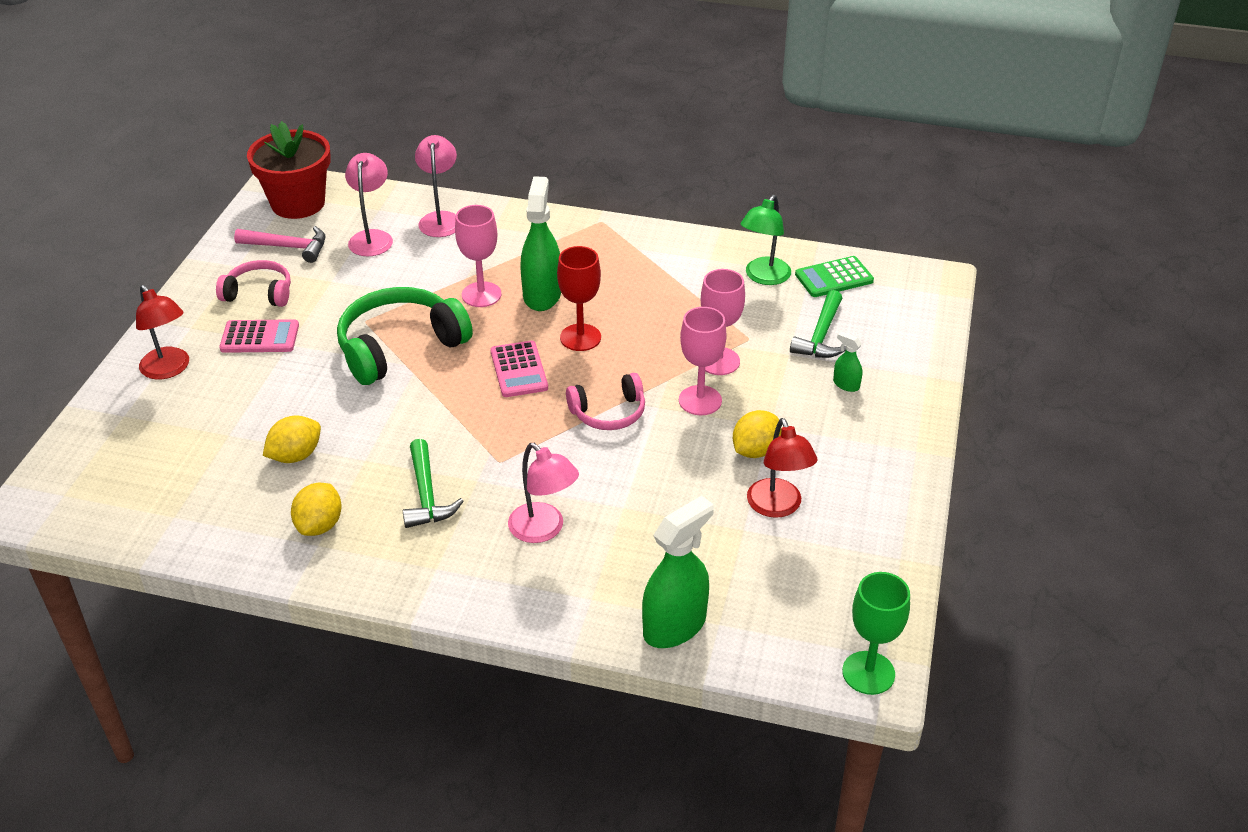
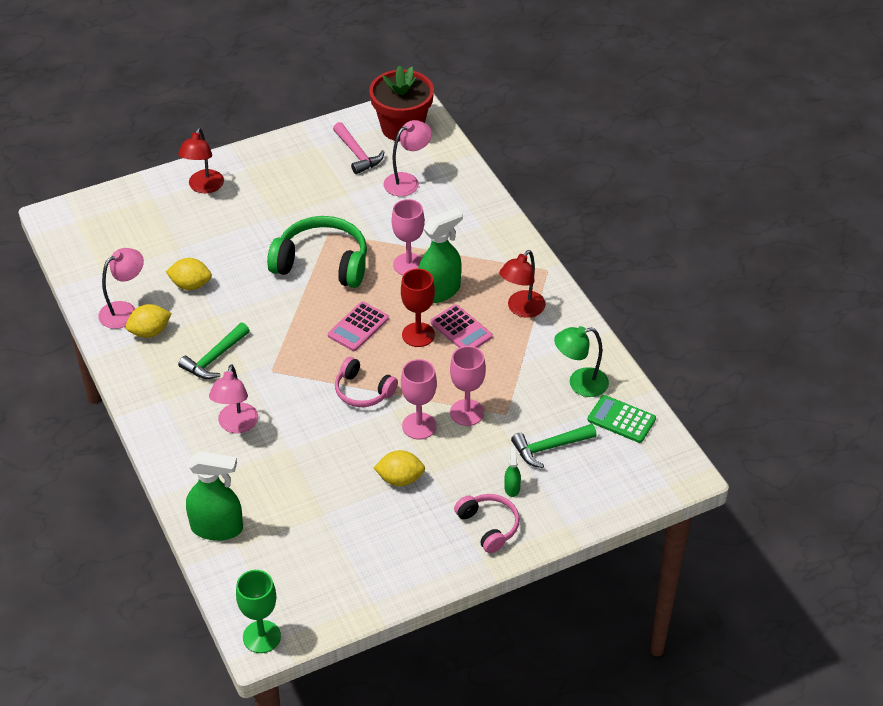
camera: 50 degrees right, 5 degrees up
(259, 293) = (303, 173): pink headphones -> pink headphones (488, 526)
(260, 337) = (267, 201): pink calculator -> pink calculator (461, 329)
(441, 219) = (461, 197): pink lamp -> pink lamp (124, 311)
(778, 507) = (360, 518): red lamp -> red lamp (521, 309)

